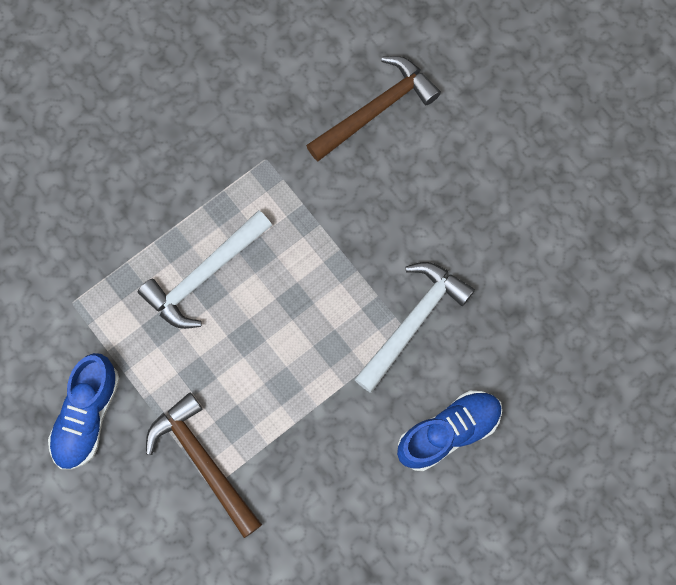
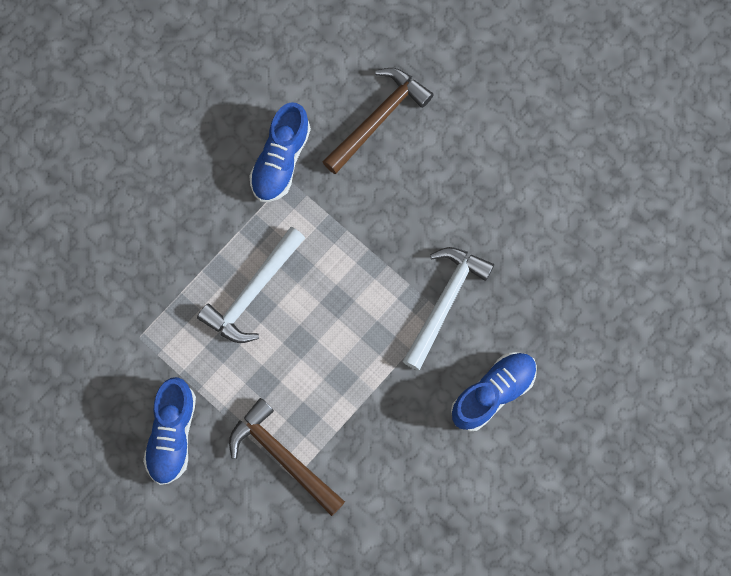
camera: 10 degrees left, 0 degrees up
(262, 136) = (281, 160): none -> blue shoe

